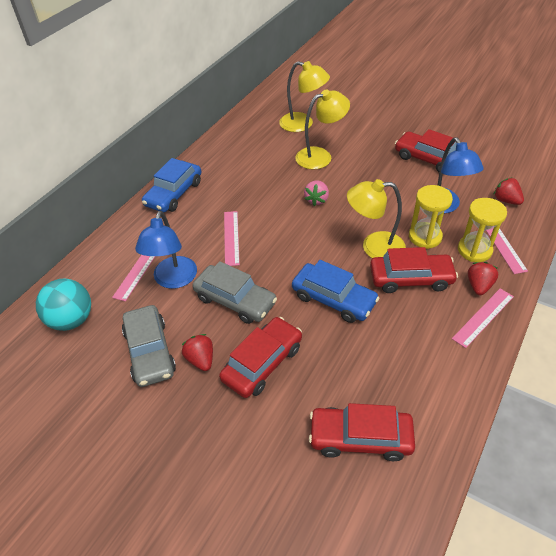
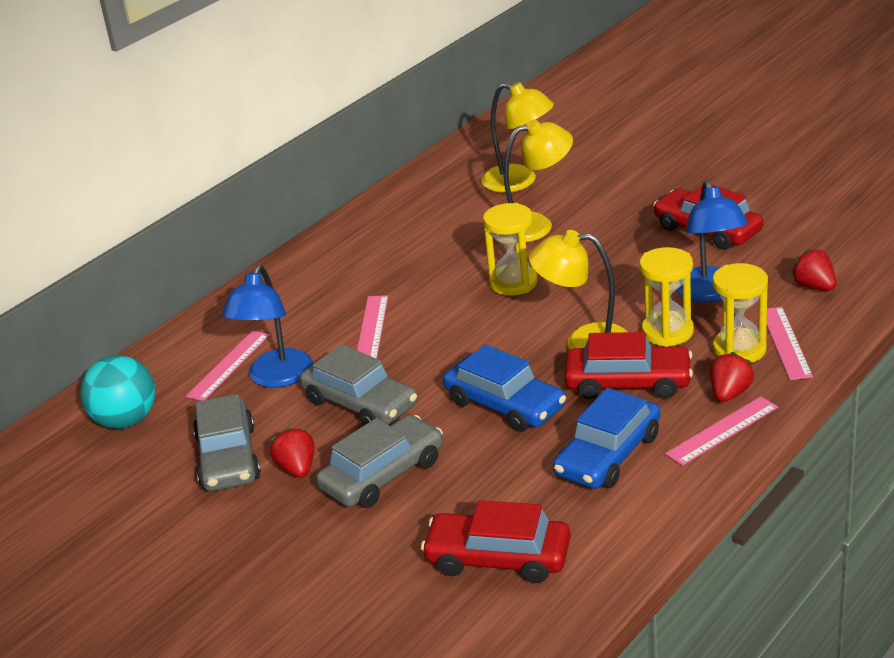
camera: 10 degrees right, 15 degrees down
(174, 193) = (297, 272): blue car -> blue car (608, 455)
(262, 363) = (383, 475): red car -> grey car
(316, 200) = (513, 283): pink strawberry -> yellow hourglass

